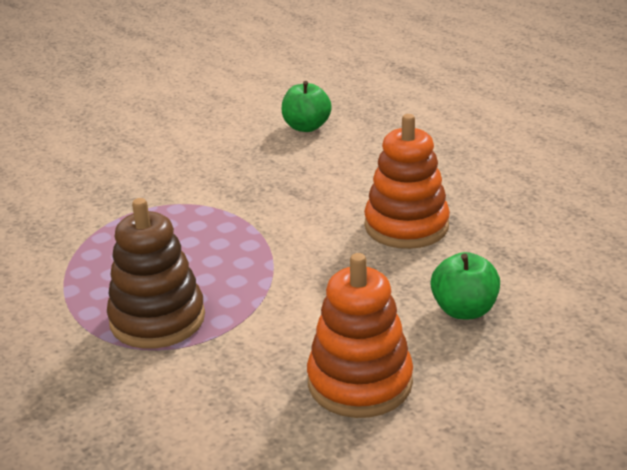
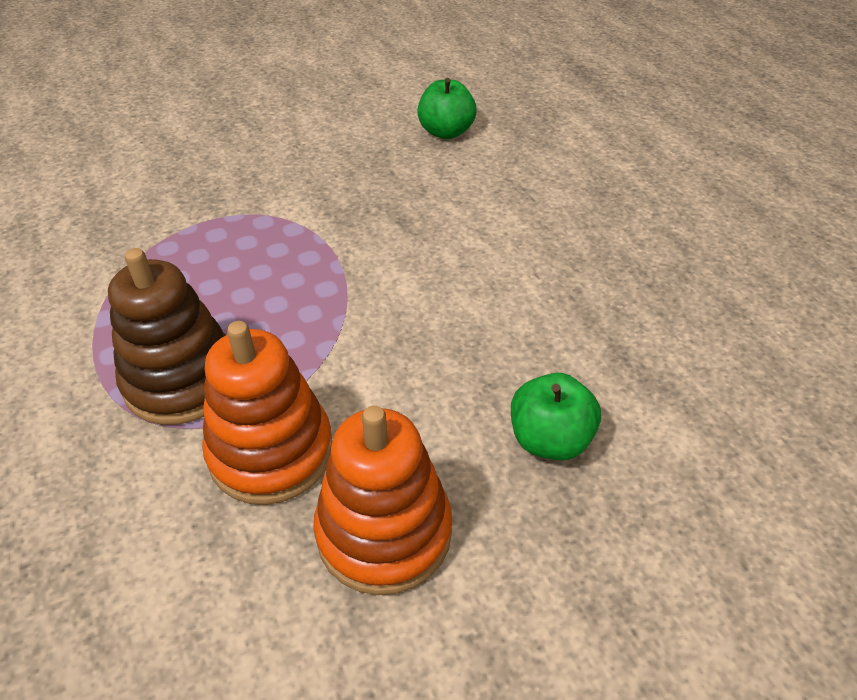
camera: 10 degrees right, 15 degrees up
(406, 226) = (517, 294): orange stacking toy -> orange stacking toy (271, 451)

